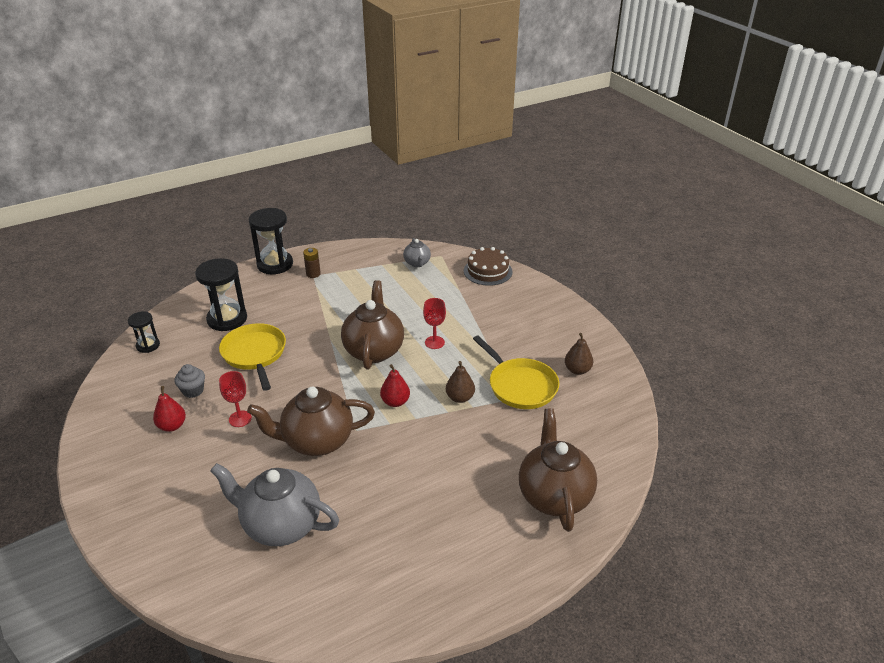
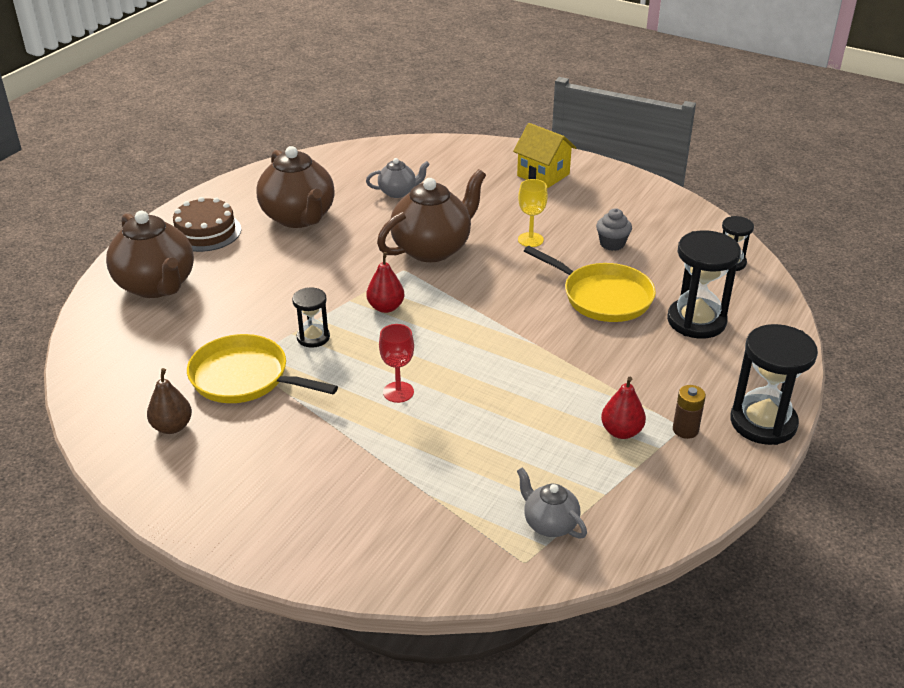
camera: 150 degrees right, 0 degrees up
(141, 487) = (543, 175): none -> yellow house
(172, 426) = (585, 214): red pear -> red pear (621, 431)
(240, 419) = (530, 240): red goblet -> yellow goblet
(281, 525) = (398, 192): grey teapot -> grey teapot, size x0.51
(374, 350) = (468, 352): brown teapot -> brown teapot (299, 217)
(460, 398) = (313, 337): brown pear -> black hourglass
(488, 271) = (411, 560): brown cake -> brown cake (205, 232)

